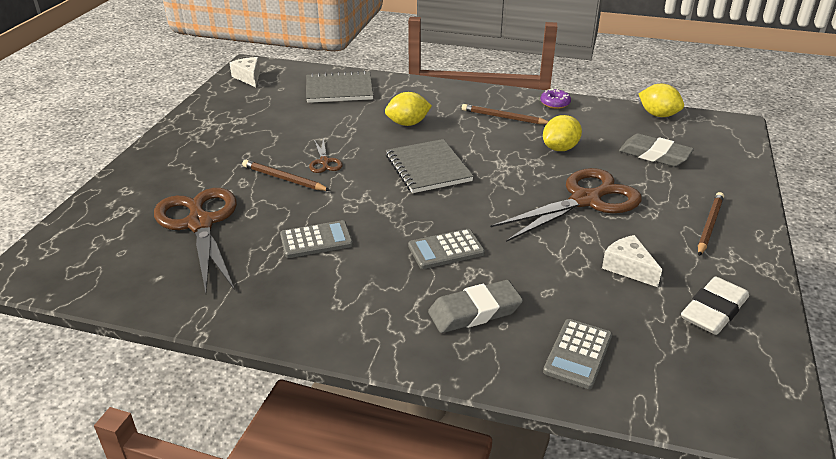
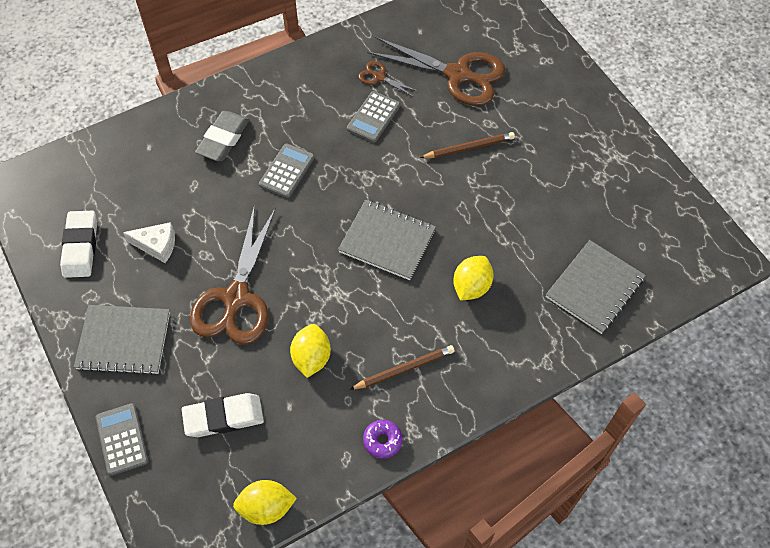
camera: 135 degrees right, 25 degrees up
(248, 77) = (694, 237): white cheese -> none
(324, 162) = (468, 186): brown scissors -> brown scissors (379, 77)
(578, 354) = (143, 154): grey calculator -> grey calculator (122, 439)
(654, 155) = (223, 417): grey eraser -> white eraser
(709, 225) = (124, 341): brown pencil -> grey notebook

